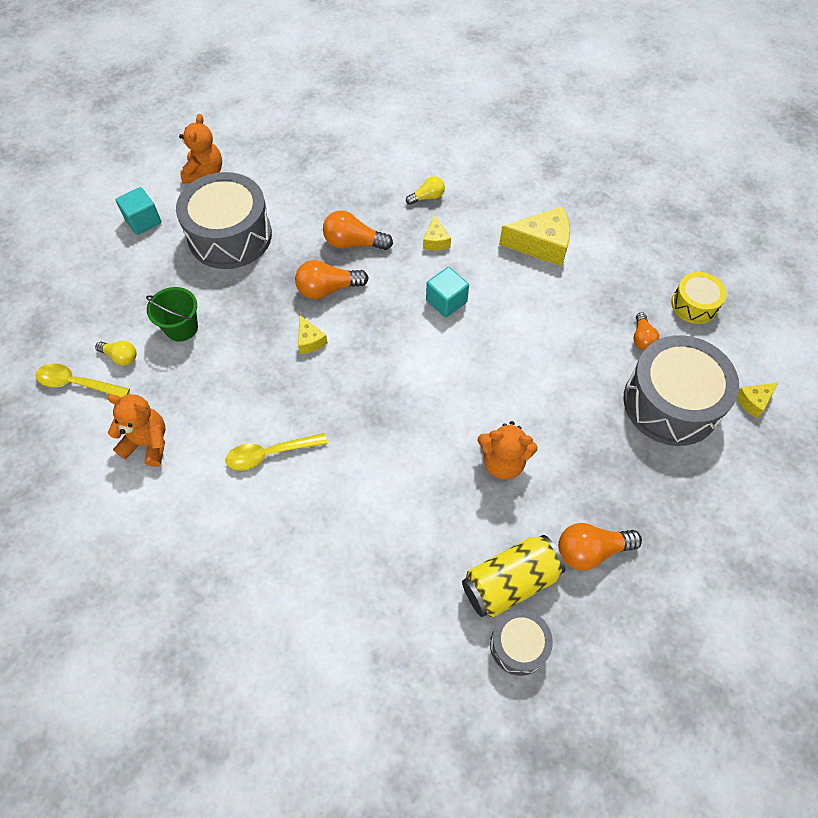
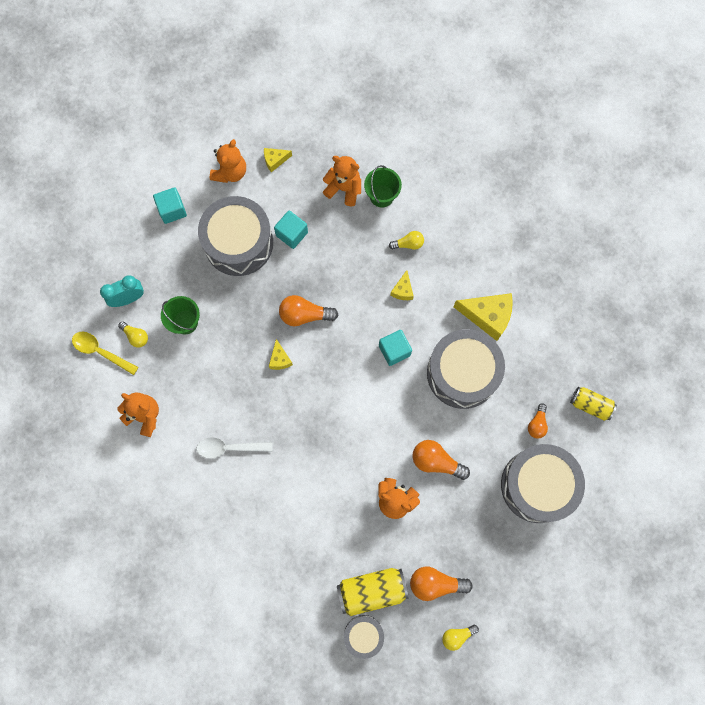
camera: 15 degrees right, 15 degrees up
(104, 319) = (128, 298): none -> turquoise clock
(270, 454) = (229, 448): yellow spoon -> white spoon
(291, 215) = (292, 234): none -> turquoise cube
(339, 163) = (344, 189): none -> orange teddy bear
(353, 243) = (336, 275): orange light bulb -> orange light bulb (436, 461)
(383, 161) = (382, 196): none -> green bucket
(534, 306) = (462, 373): none -> grey drum
(645, 611) = (457, 636): none -> yellow light bulb
(694, 305) = (590, 405): yellow drum -> yellow can
(753, 401) = (601, 501): yellow cheese -> yellow cheese (275, 160)

